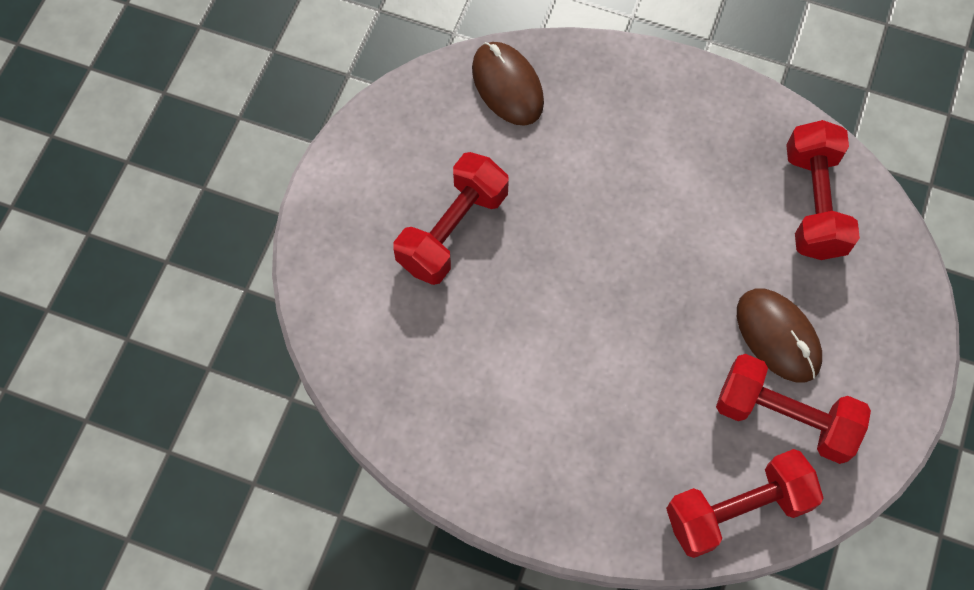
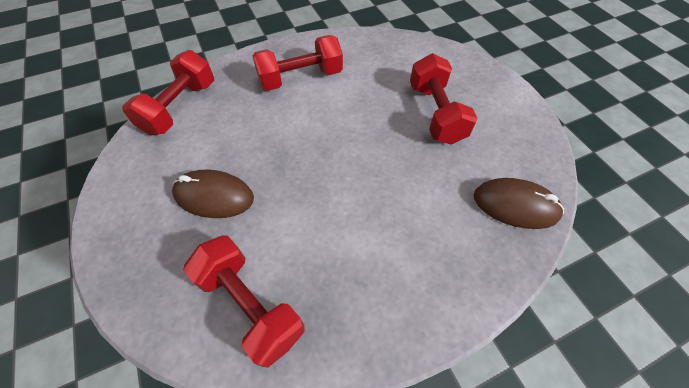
camera: 135 degrees right, 10 degrees down
(784, 417) = (181, 160): red dumbbell -> red dumbbell (300, 78)

